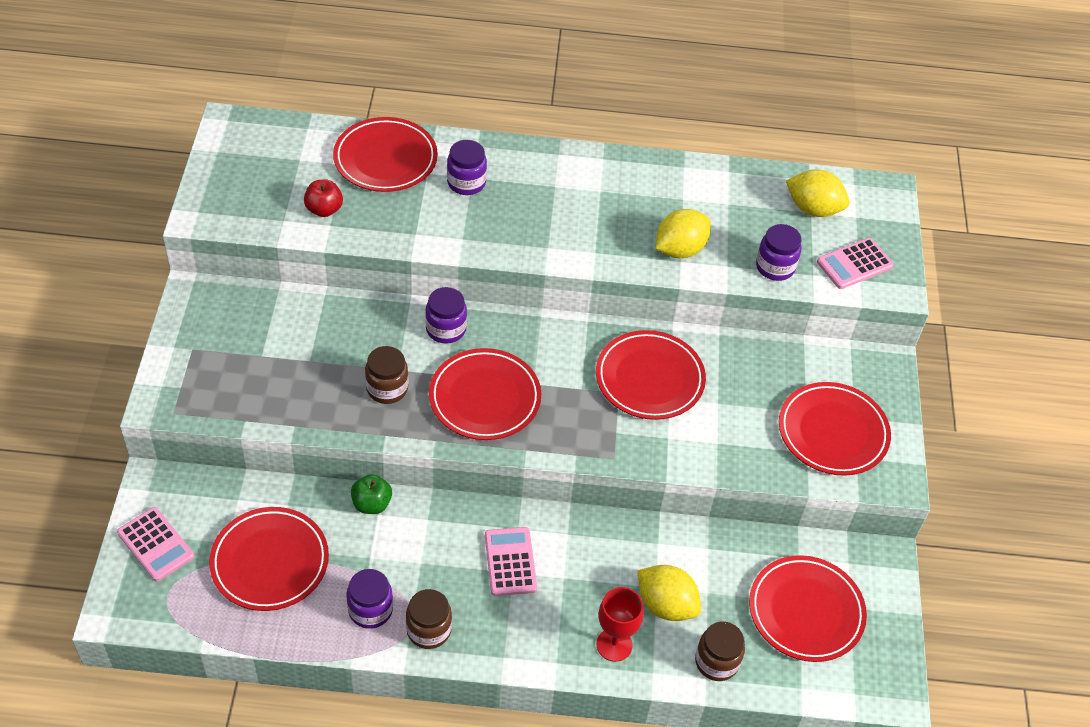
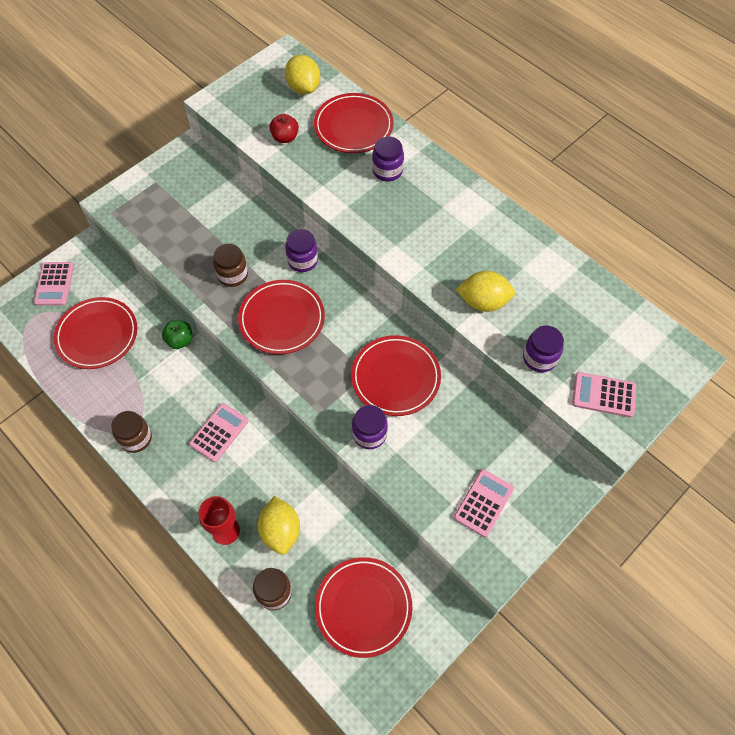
camera: 45 degrees right, 10 degrees up
(370, 610) = (118, 402): purple jar -> purple jar (369, 434)
(813, 209) = (614, 334): yellow lemon -> yellow lemon (303, 87)
(832, 432) = (483, 503): red plate -> pink calculator

